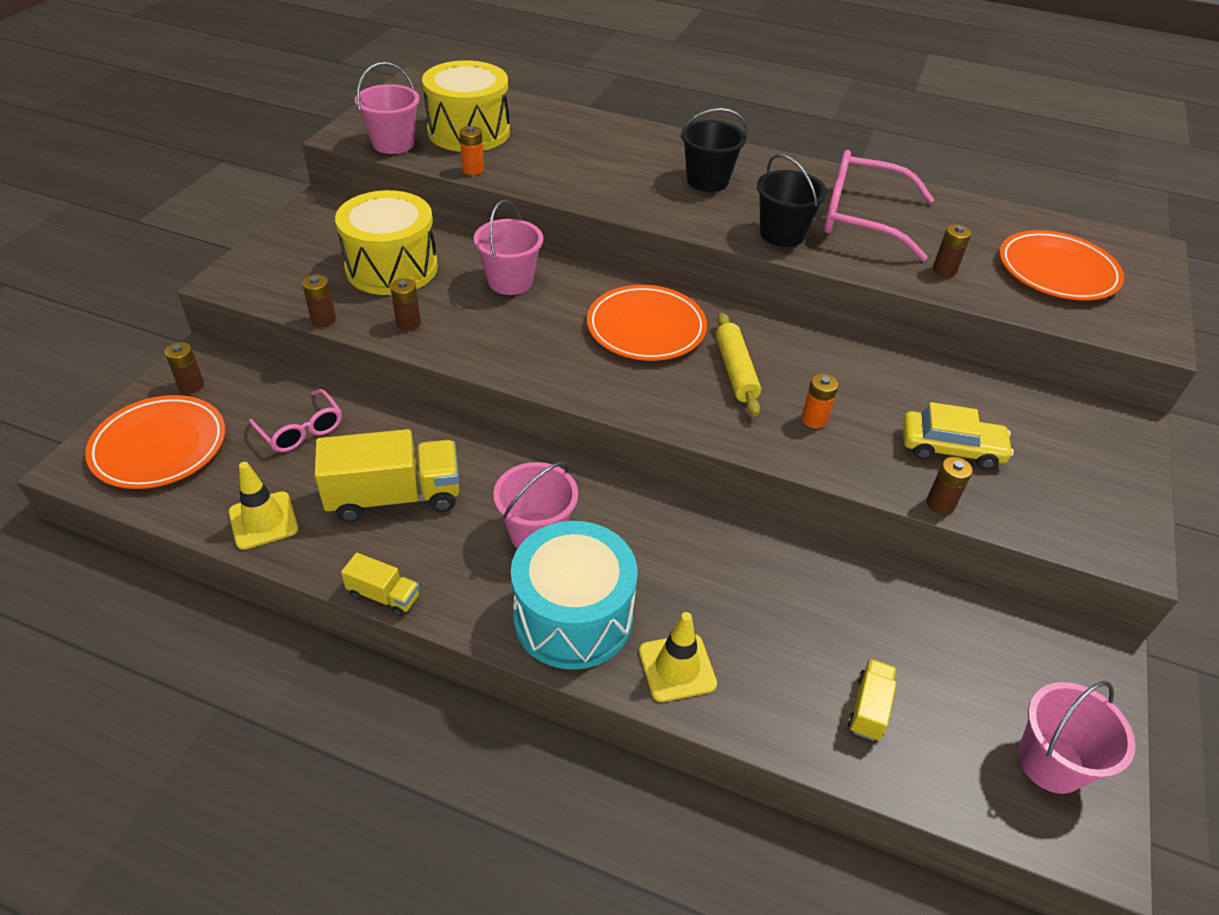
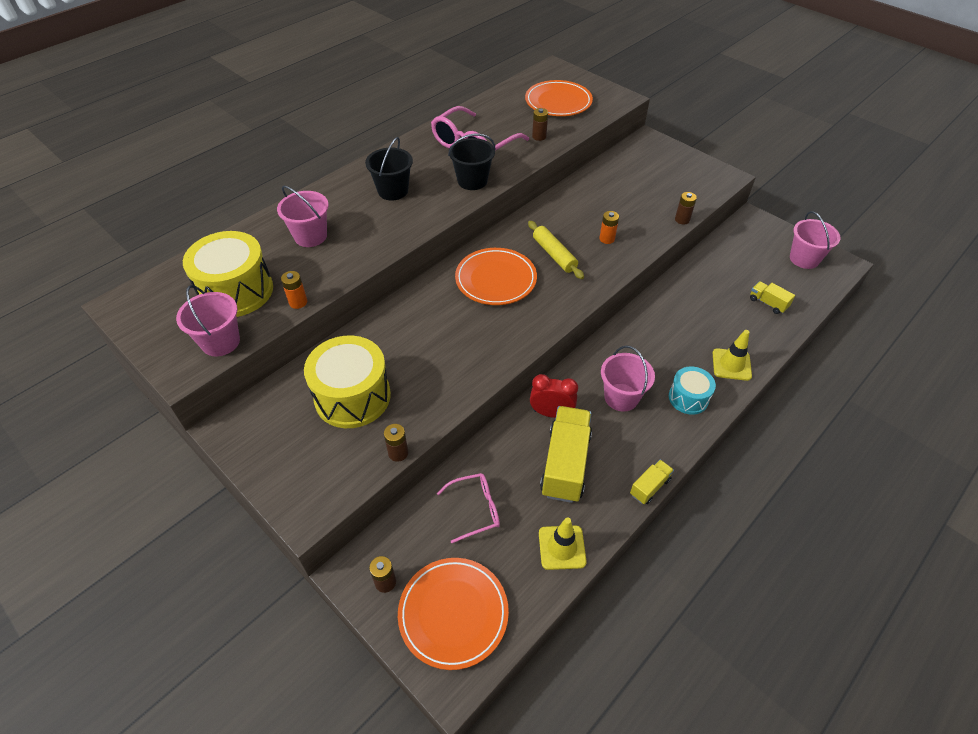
camera: 65 degrees left, 5 degrees up
(408, 323) = (429, 401): brown battery -> none
(475, 464) = (551, 413): none -> red clock
(510, 281) = (409, 332): pink bucket -> pink bucket (310, 236)
(573, 617) = (688, 398): turquoise drum -> turquoise drum, size x0.56
(735, 371) = (554, 255): yellow rolling pin -> yellow rolling pin turned 45 degrees clockwise
(951, 448) = (645, 200): yellow car -> none

